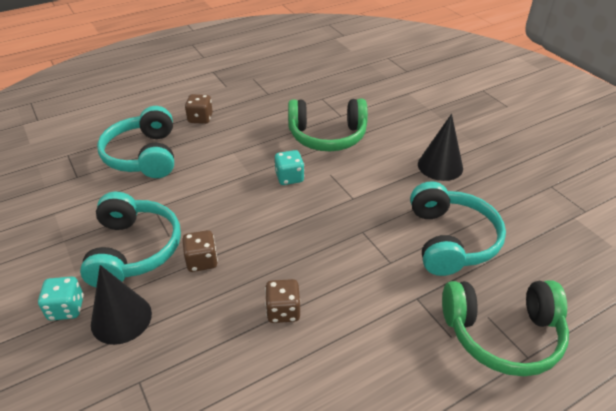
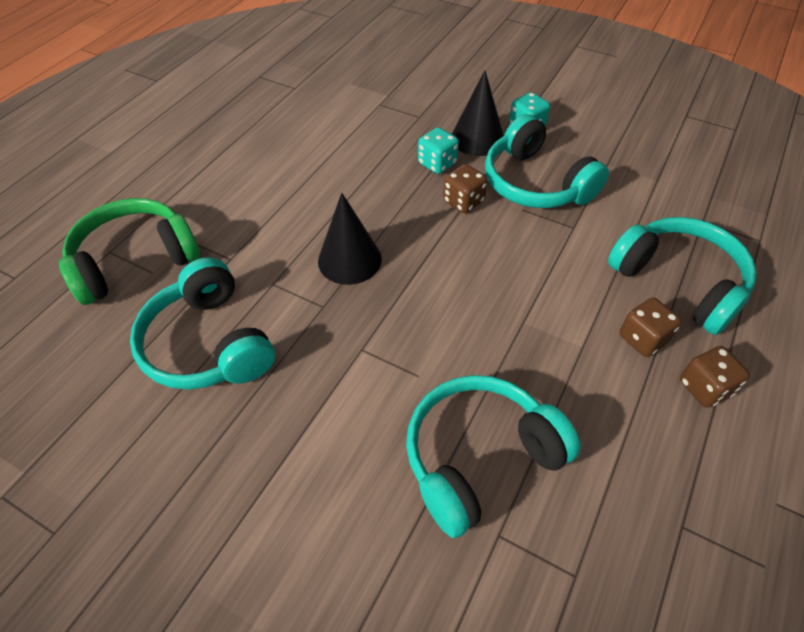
camera: 150 degrees right, 10 degrees up
(283, 311) = (352, 195): brown dice -> brown dice (643, 339)
(289, 177) = (467, 341): turquoise dice -> turquoise dice (437, 163)
(327, 136) = (480, 458): green headphones -> turquoise headphones
(440, 166) = (258, 483): black cone -> black cone (349, 260)

